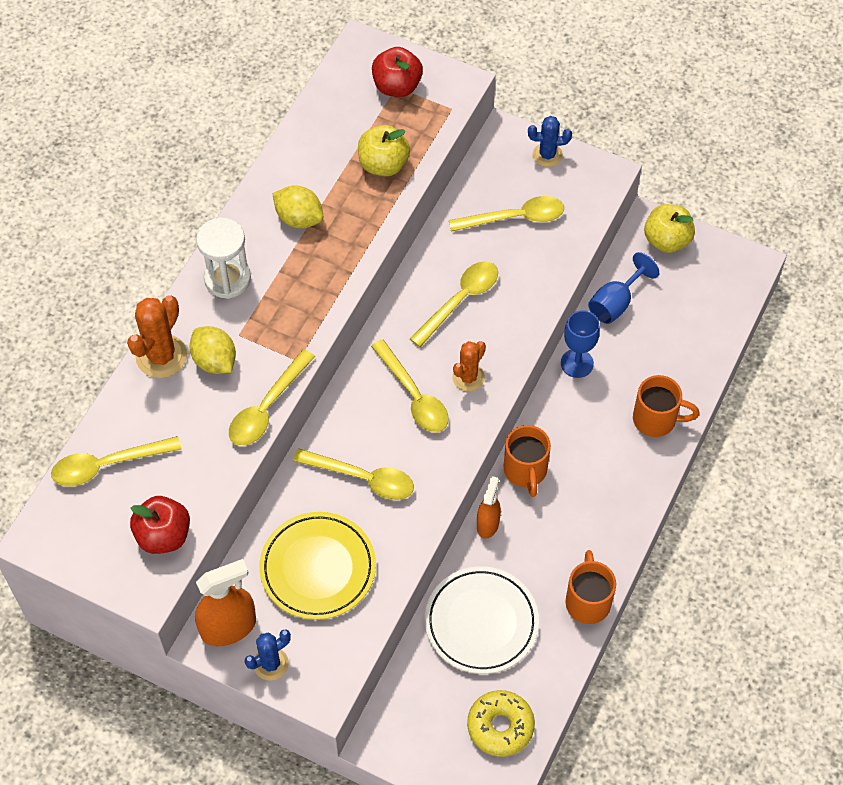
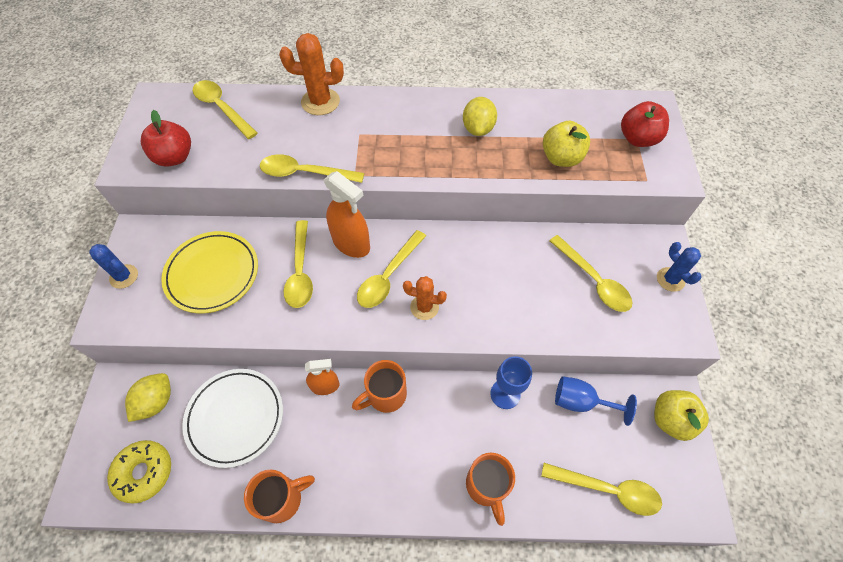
camera: 65 degrees right, 0 degrees up
(215, 361) = (330, 130): yellow lemon -> yellow lemon (156, 402)
(227, 279) = (402, 111): white hourglass -> none
(228, 627) = (148, 239): orange spray bottle -> orange spray bottle (351, 243)
(460, 301) = (491, 273): yellow spoon -> yellow spoon (607, 490)

